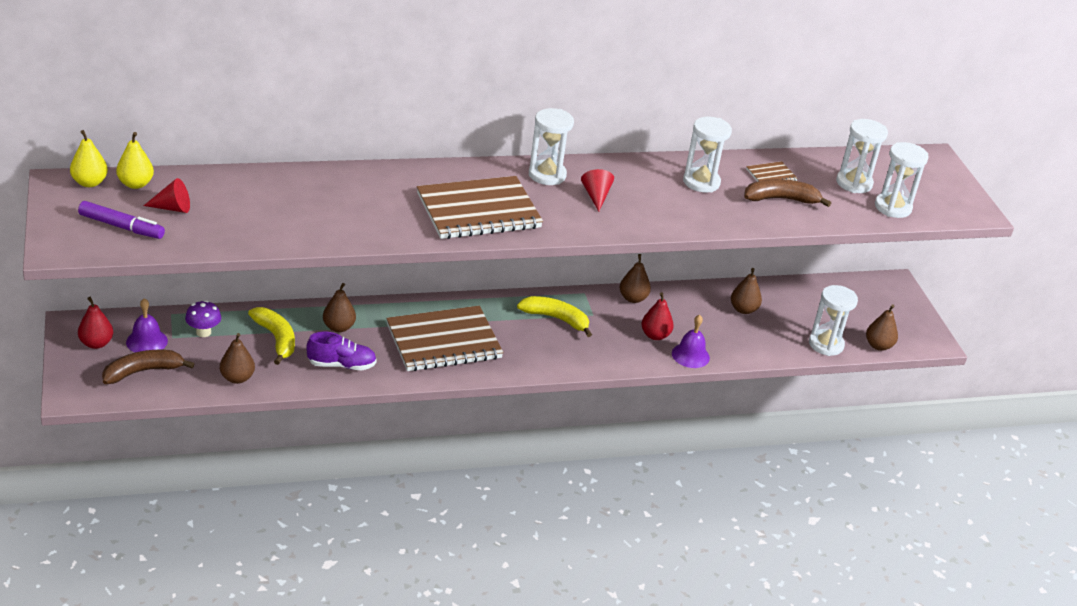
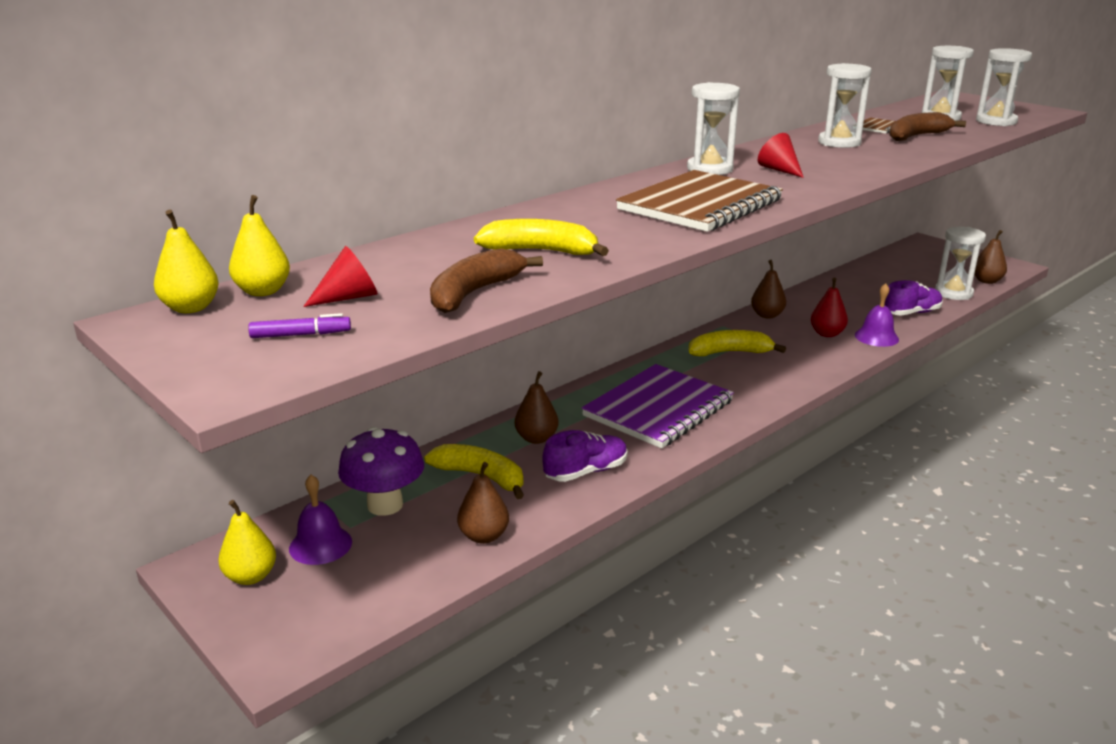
camera: 25 degrees left, 10 degrees down
(96, 343) = (250, 576): red pear -> yellow pear
(121, 227) = (301, 335): purple marker -> purple marker, size x0.63
(143, 371) = (352, 582): brown banana -> brown banana (474, 293)
(203, 332) = (385, 505): purple mushroom -> purple mushroom, size x1.63
(319, 213) = (541, 251): none -> yellow banana
(443, 341) = (658, 409): brown notebook -> purple notebook
(743, 309) = (859, 293): brown pear -> none
(755, 347) = (911, 313): none -> purple shoe

